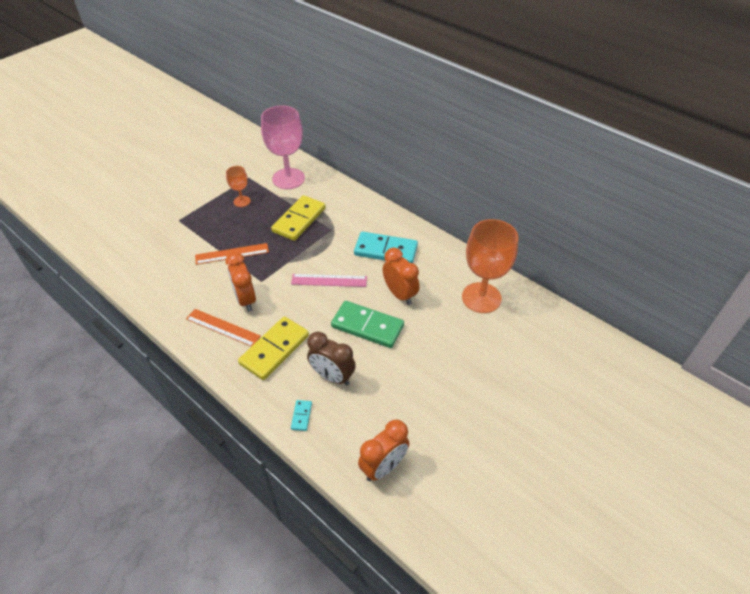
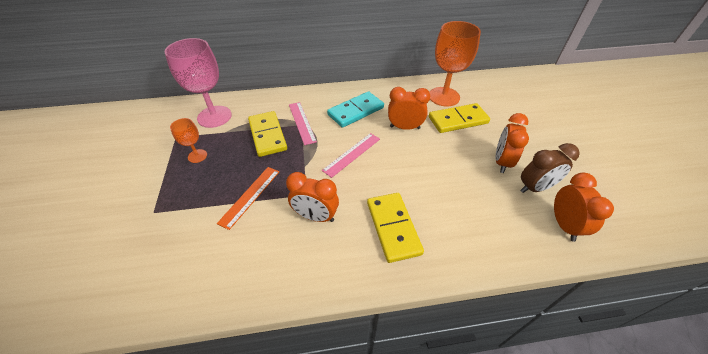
camera: 50 degrees left, 0 degrees up
(223, 327) = (331, 252): orange ruler -> none
(301, 416) = (481, 249): turquoise domino -> none
(332, 376) = (453, 206): brown clock -> brown clock (535, 188)
(334, 228) = (302, 122): none -> pink ruler
(367, 326) = (419, 159): green domino -> none
(425, 387) = (501, 162): none -> orange clock
(454, 326) = (458, 120): none -> yellow domino

